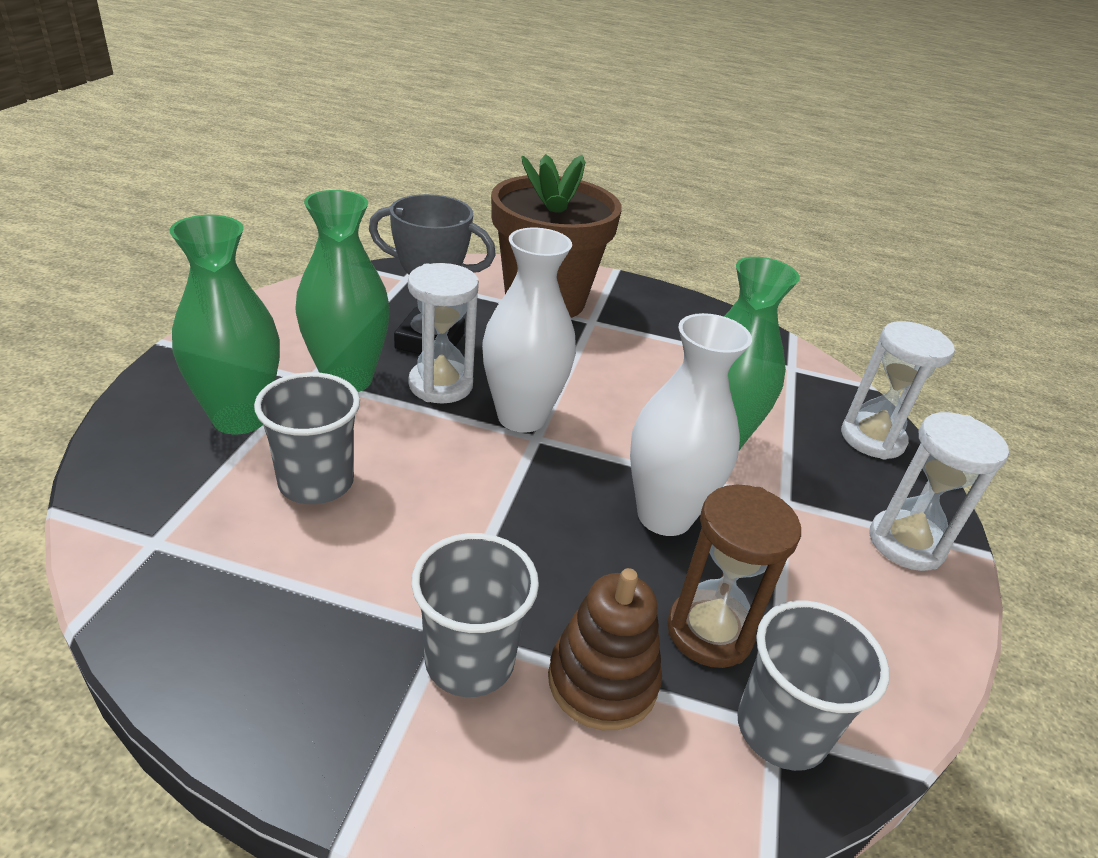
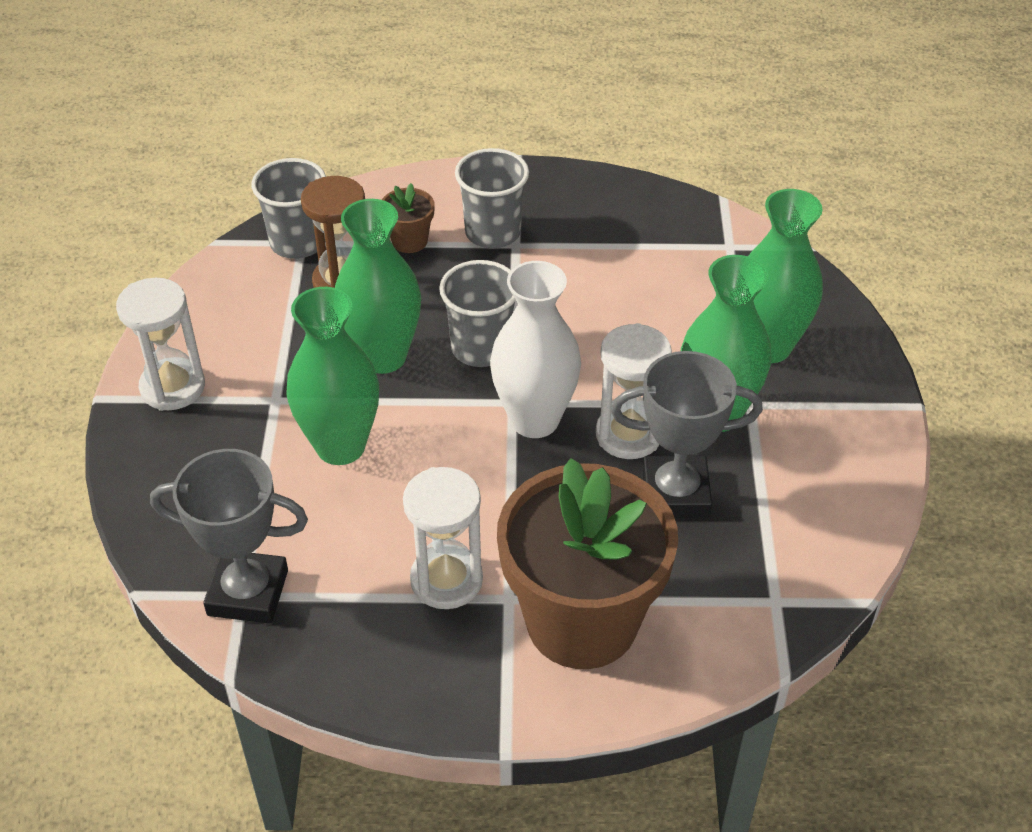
camera: 170 degrees right, 10 degrees up
(316, 482) = (663, 310): grey cup -> grey cup (481, 348)
(602, 681) = (409, 241): brown stacking toy -> brown flower pot
(664, 516) = (383, 356): white vase -> green vase
(788, 367) = (248, 593): none -> grey trophy
(872, 439) = (168, 502): white hourglass -> white hourglass (446, 580)

